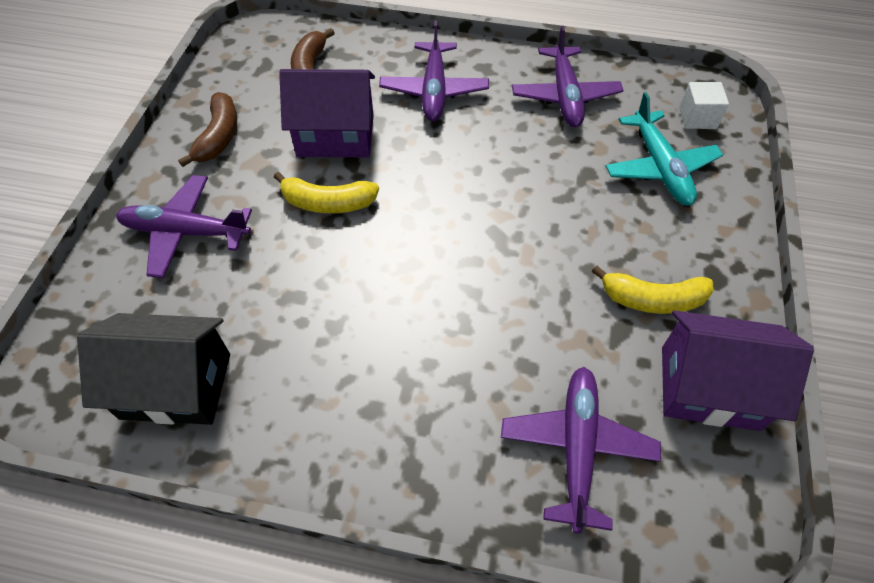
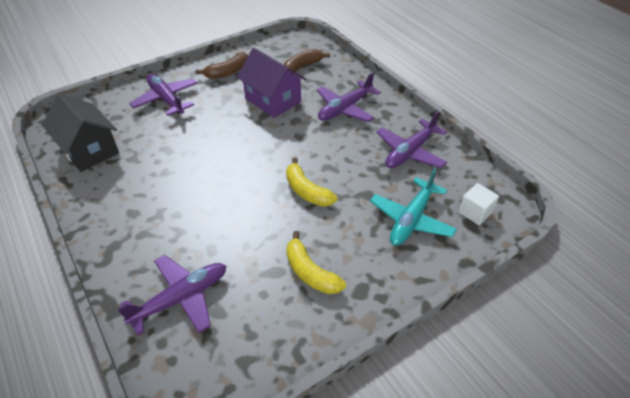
camera: 45 degrees right, 10 degrees down
(328, 203) = (231, 124): yellow banana -> yellow banana (307, 191)
(709, 388) = (276, 333): purple house -> none

